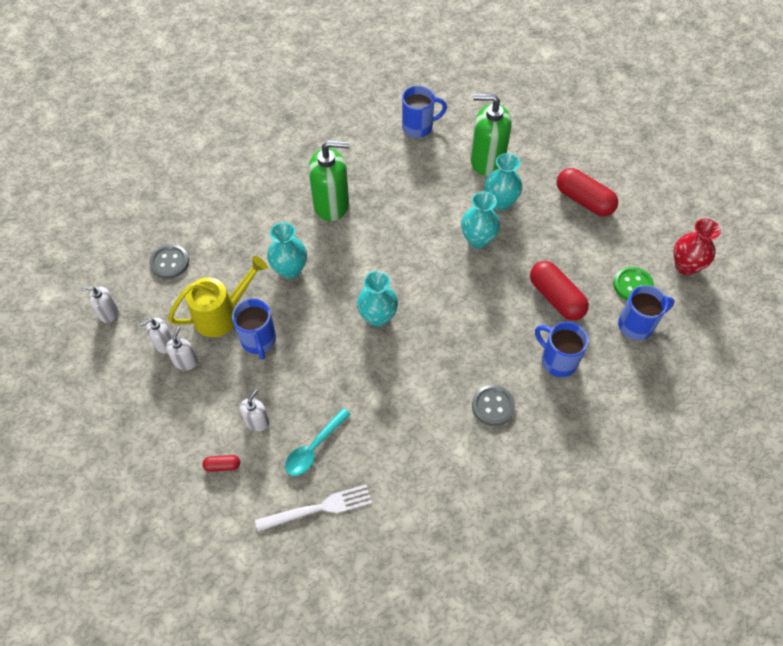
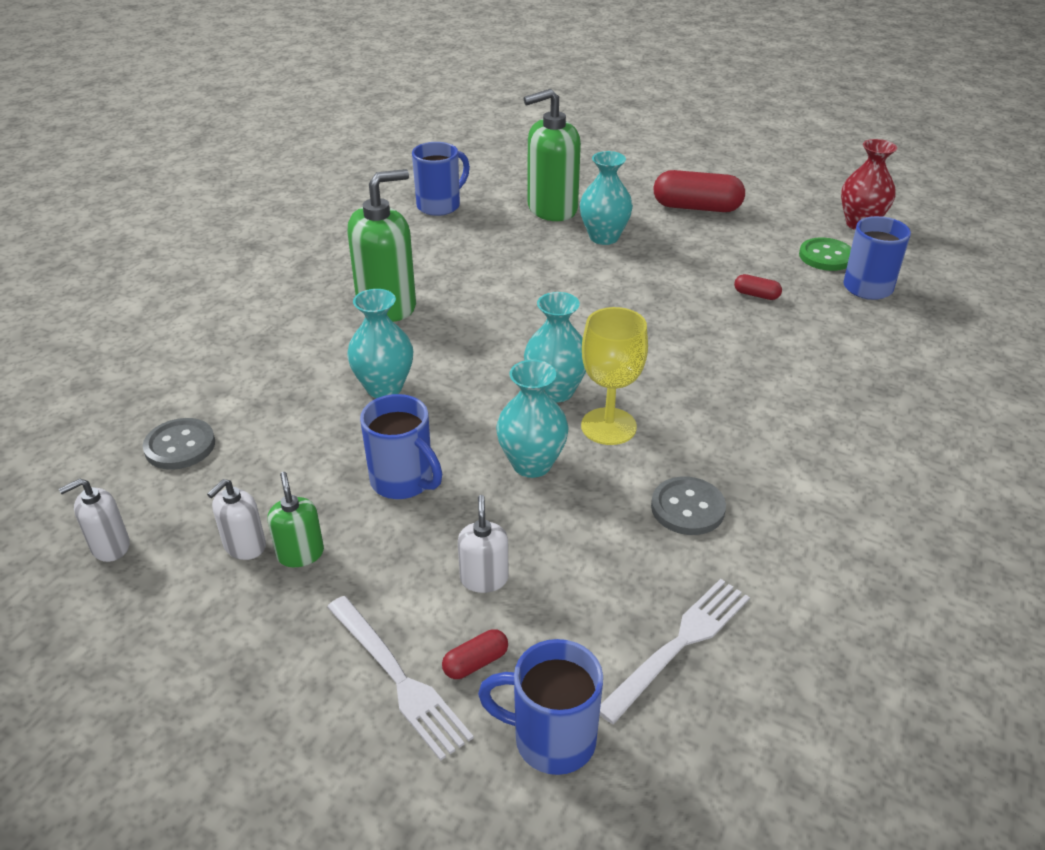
camera: 30 degrees left, 20 degrees down
(185, 361) = (300, 554): white soap dispenser -> green soap dispenser
(185, 455) = (398, 679): none -> white fork
(222, 314) = (318, 474): yellow watering can -> none
(314, 447) = (602, 571): turquoise spoon -> none
(387, 357) = (608, 426): none -> yellow goblet
(477, 239) = (611, 276): turquoise vase -> turquoise vase (532, 464)
(493, 406) = (794, 421): grey button -> grey button (687, 508)
(556, 298) = (756, 295): red capsule -> red capsule, size x0.46
(557, 360) = (820, 348): blue mug -> blue mug (551, 739)

